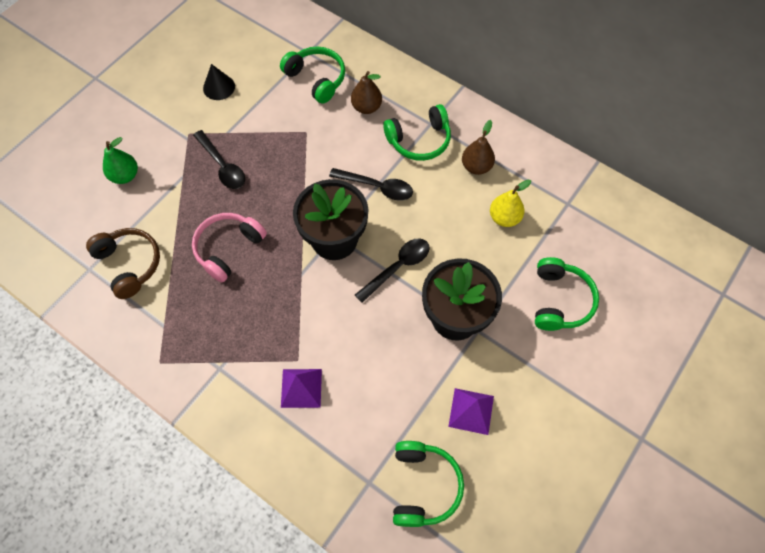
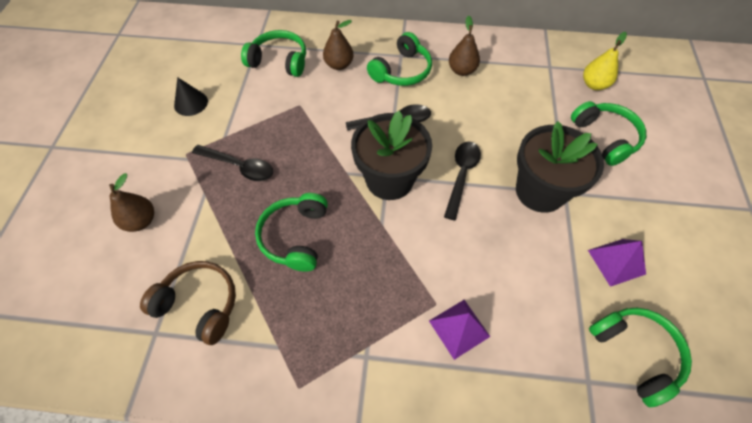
camera: 30 degrees left, 5 degrees down
(125, 176) = (141, 221): green pear -> brown pear
(228, 248) = (295, 236): pink headphones -> green headphones
(504, 218) = (513, 97): yellow pear -> yellow pear (594, 84)

